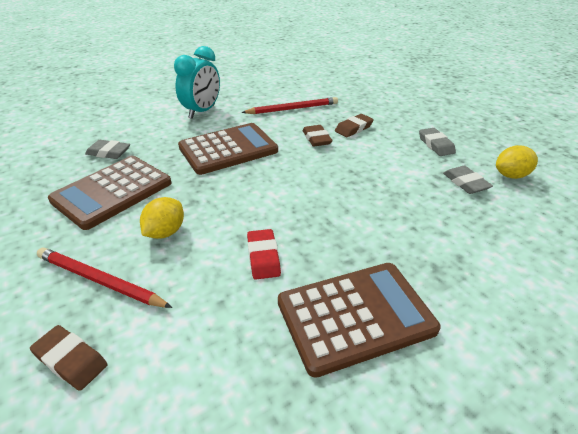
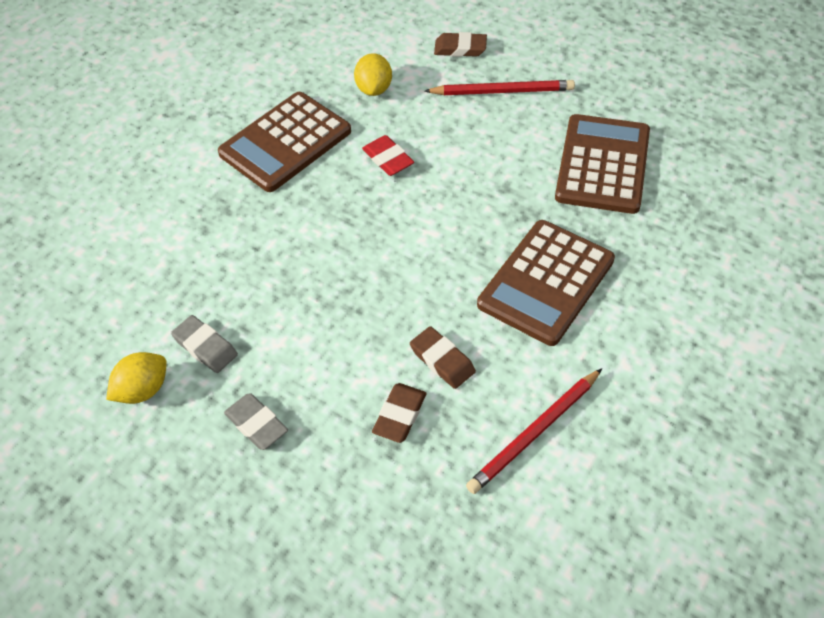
camera: 155 degrees right, 15 degrees up
(108, 152) = (685, 212): grey eraser -> none
(165, 232) = (497, 146): yellow lemon -> yellow lemon (374, 89)
(202, 112) = (671, 354): turquoise clock -> none

